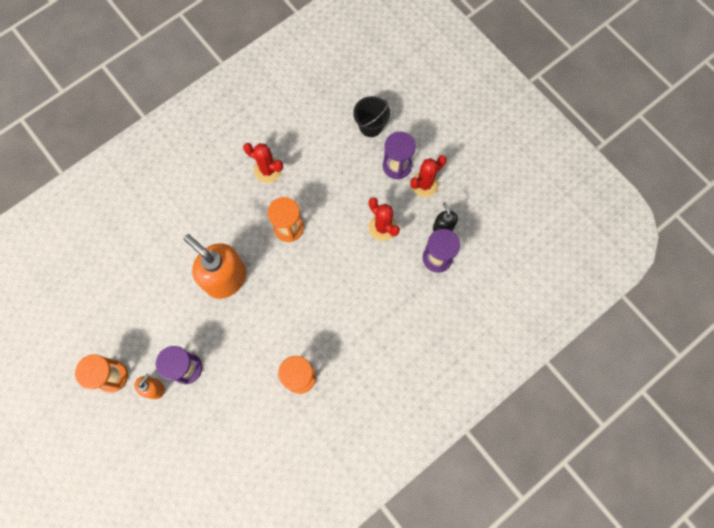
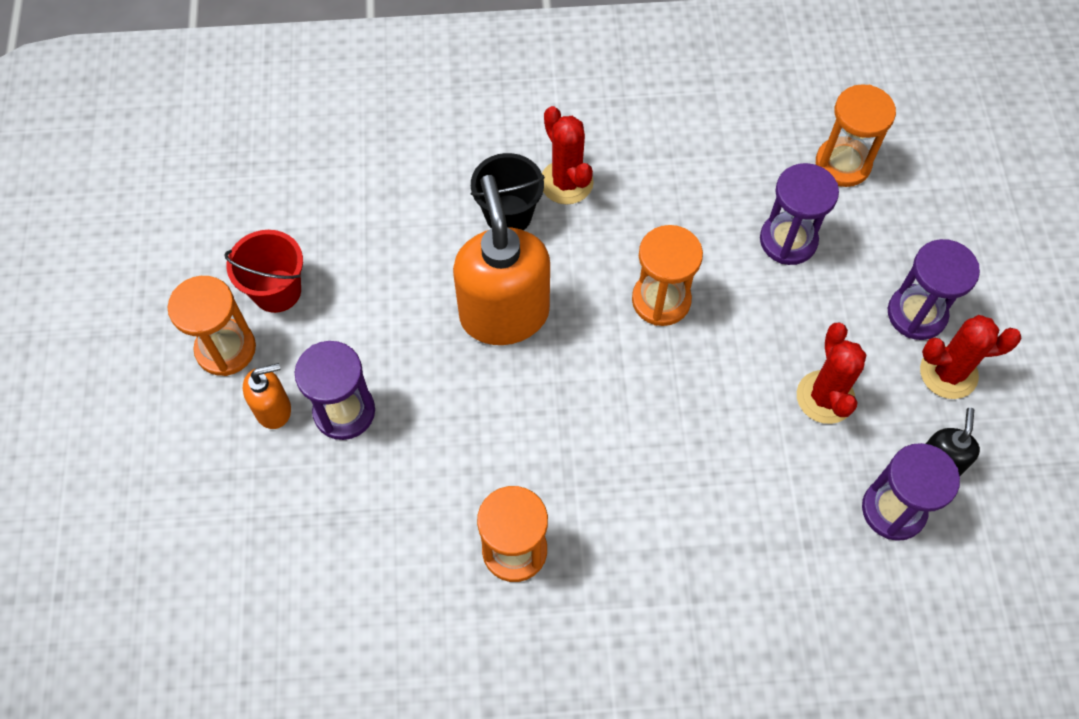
camera: 35 degrees right, 10 degrees down
(116, 334) = (277, 291): none -> red bucket
(268, 170) = (687, 192): red cactus -> red cactus (566, 182)
(324, 165) = (788, 240): none -> purple hourglass
(325, 114) = (843, 164): none -> orange hourglass
(371, 126) = (910, 225): black bucket -> black bucket (508, 215)

